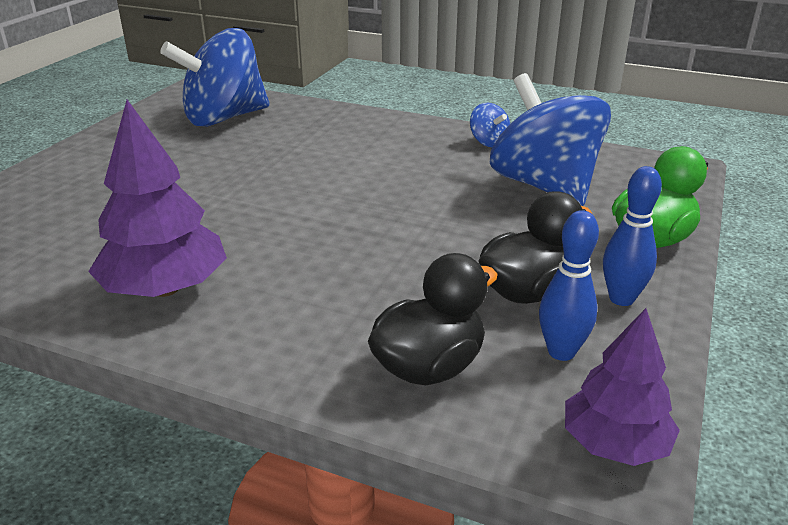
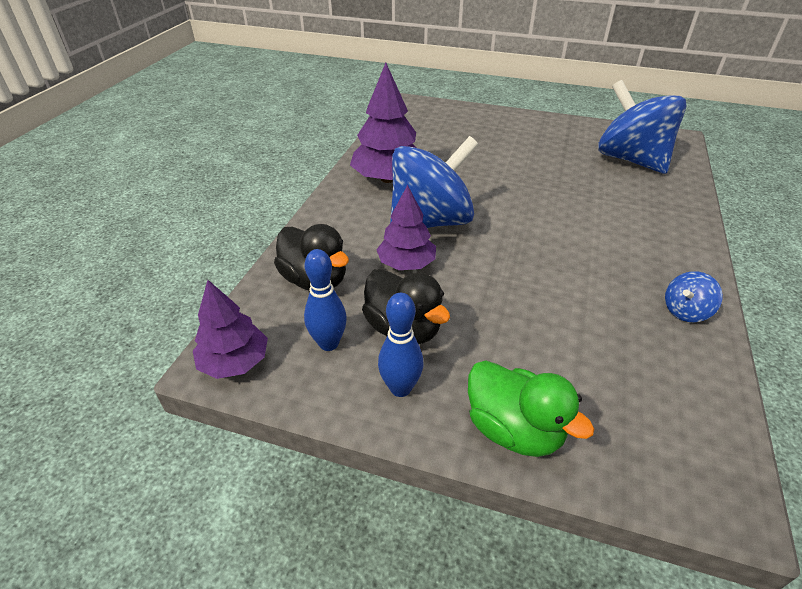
camera: 85 degrees right, 10 degrees up
(400, 283) = (406, 264): none -> purple tree
(544, 186) = (599, 351): blue spinning top -> blue spinning top (430, 221)

